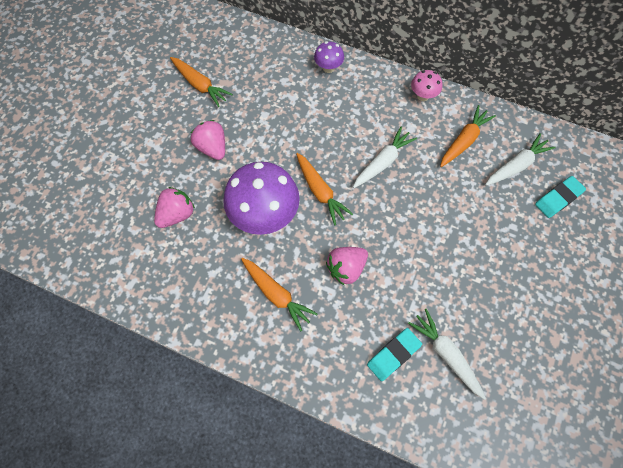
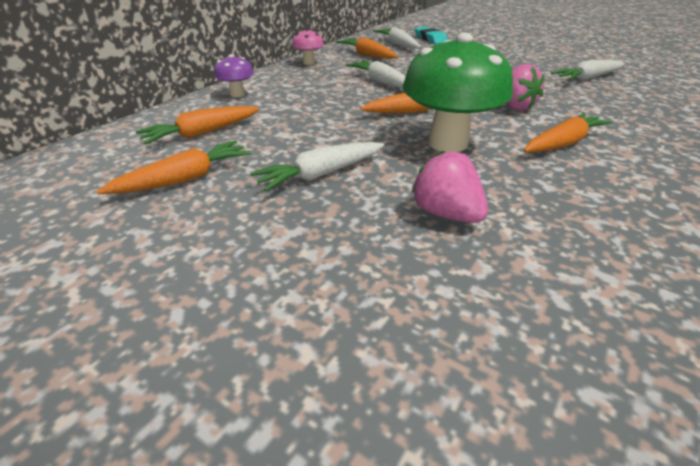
camera: 80 degrees left, 30 degrees down
(212, 148) = (321, 174): pink strawberry -> white carrot
(257, 71) = (202, 133): none -> orange carrot
(265, 216) = (448, 143): purple mushroom -> green mushroom
(393, 355) = (602, 95): turquoise eraser -> none

